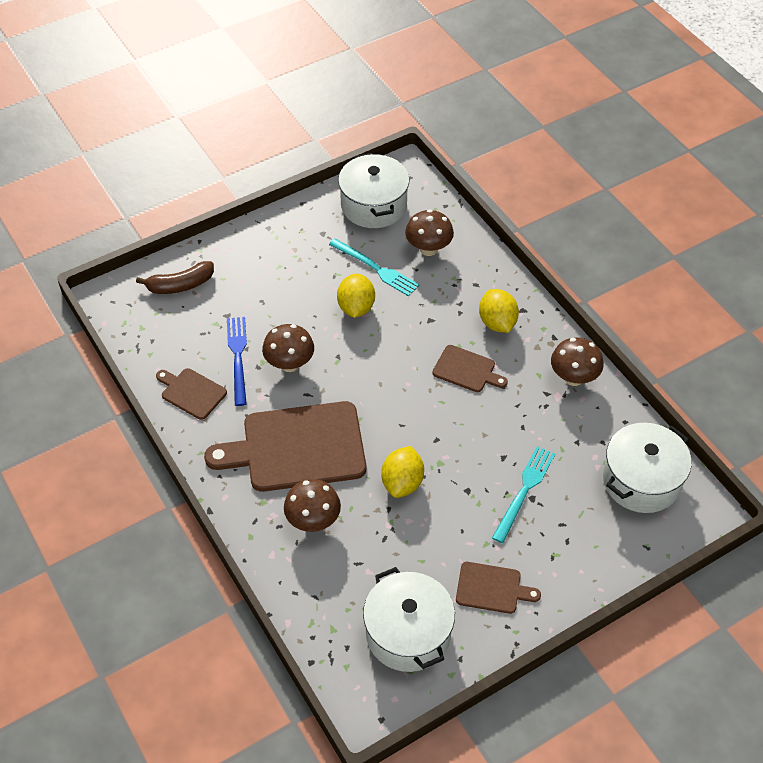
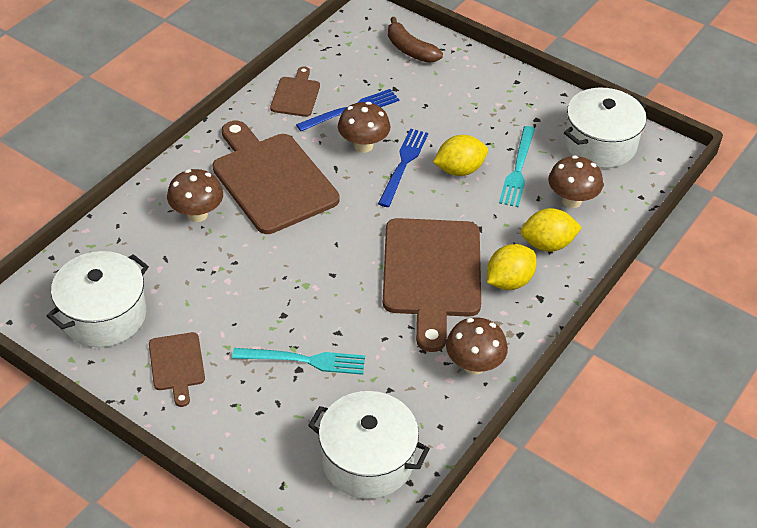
camera: 65 degrees right, 5 degrees down
(330, 344) = (403, 165): none -> blue fork
(402, 483) = (268, 263): yellow lemon -> yellow lemon (547, 244)
(466, 370) = (432, 274): brown cutting board -> brown cutting board, size x2.05

